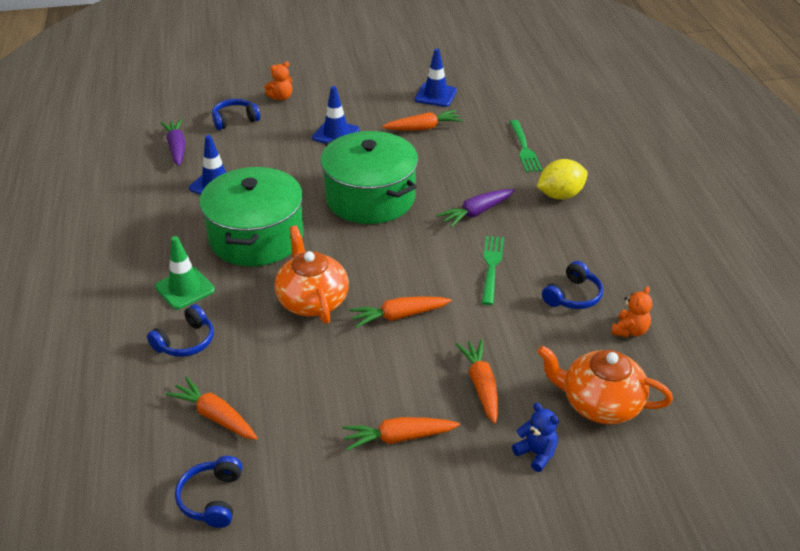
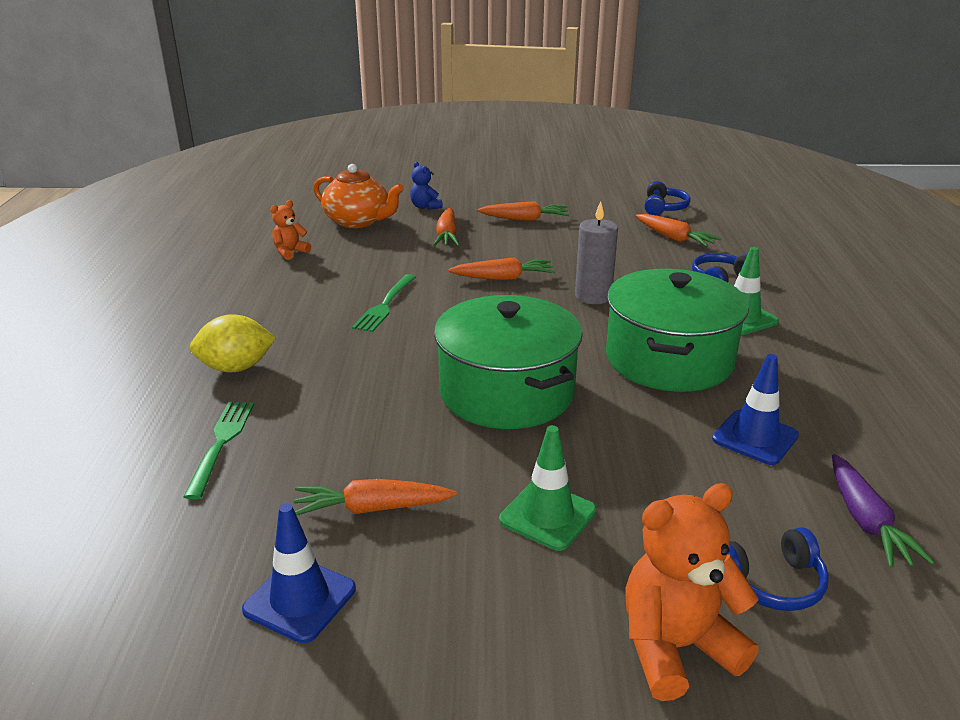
camera: 170 degrees left, 10 degrees down
(281, 97) = (676, 647): orange teddy bear -> orange teddy bear, size x1.83
(312, 300) = (593, 296): orange teapot -> grey candle
(336, 134) = (547, 515): blue traffic cone -> green traffic cone
(476, 213) = (367, 358): purple carrot -> none
(573, 296) = (318, 277): blue headphones -> none

